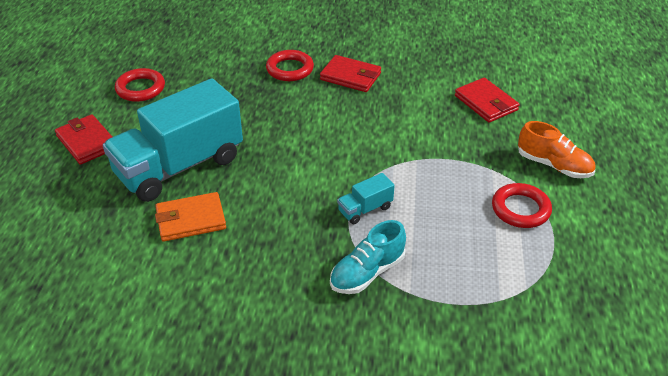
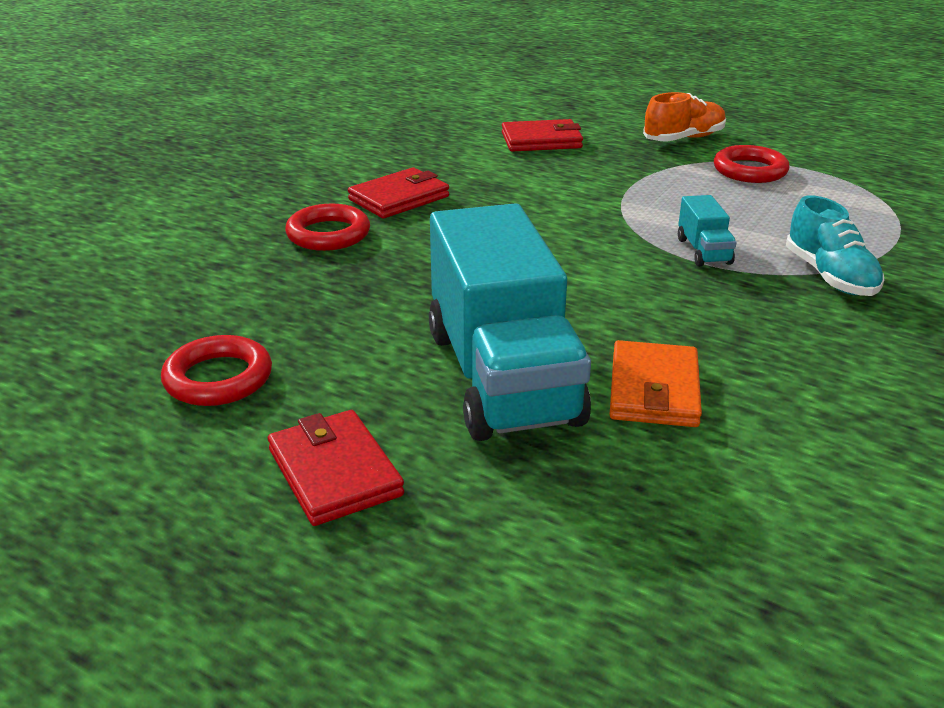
camera: 65 degrees left, 10 degrees down
(87, 142) = (335, 472): red wallet -> red wallet turned 75 degrees clockwise

